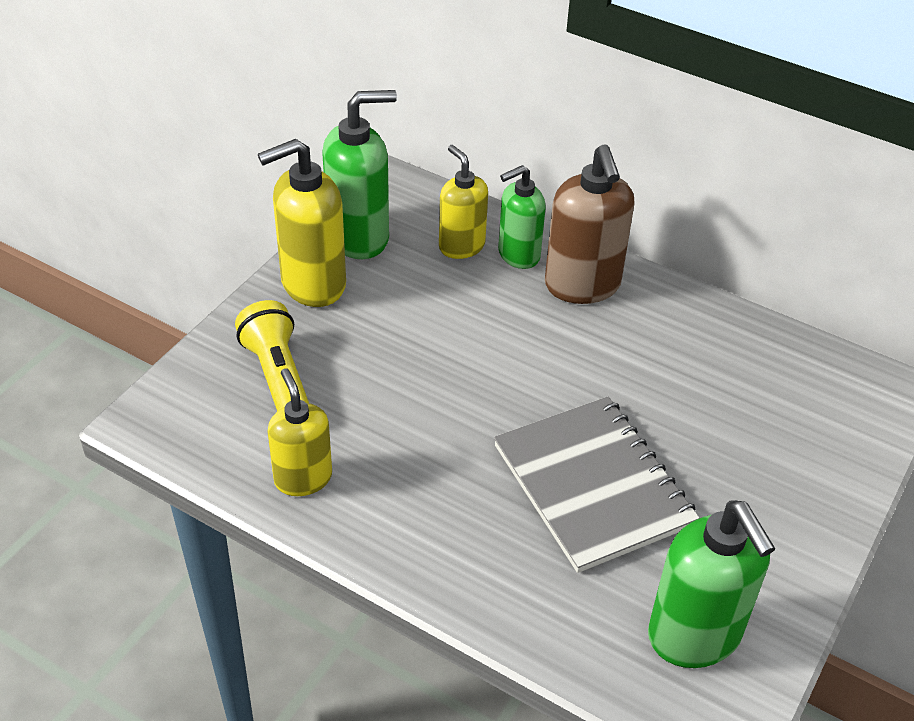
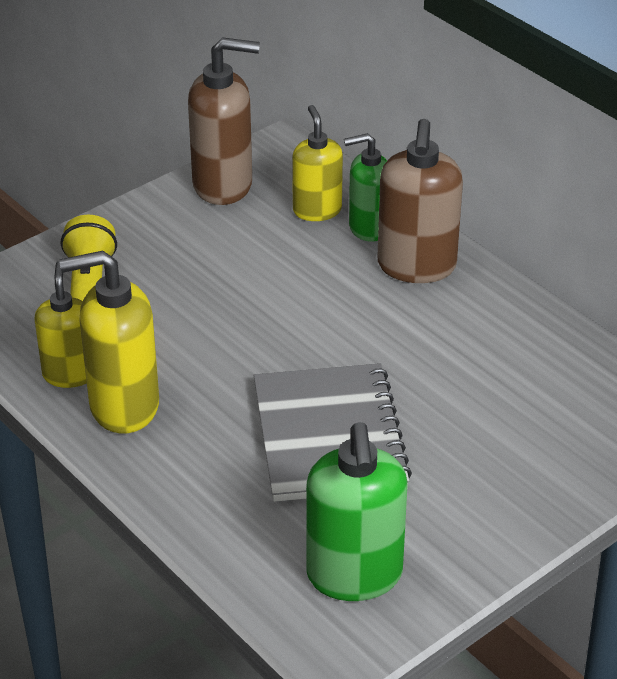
camera: 20 degrees right, 5 degrees down
(312, 284) = (159, 217): yellow soap dispenser -> yellow soap dispenser (123, 406)
(359, 237) = (223, 185): green soap dispenser -> brown soap dispenser

